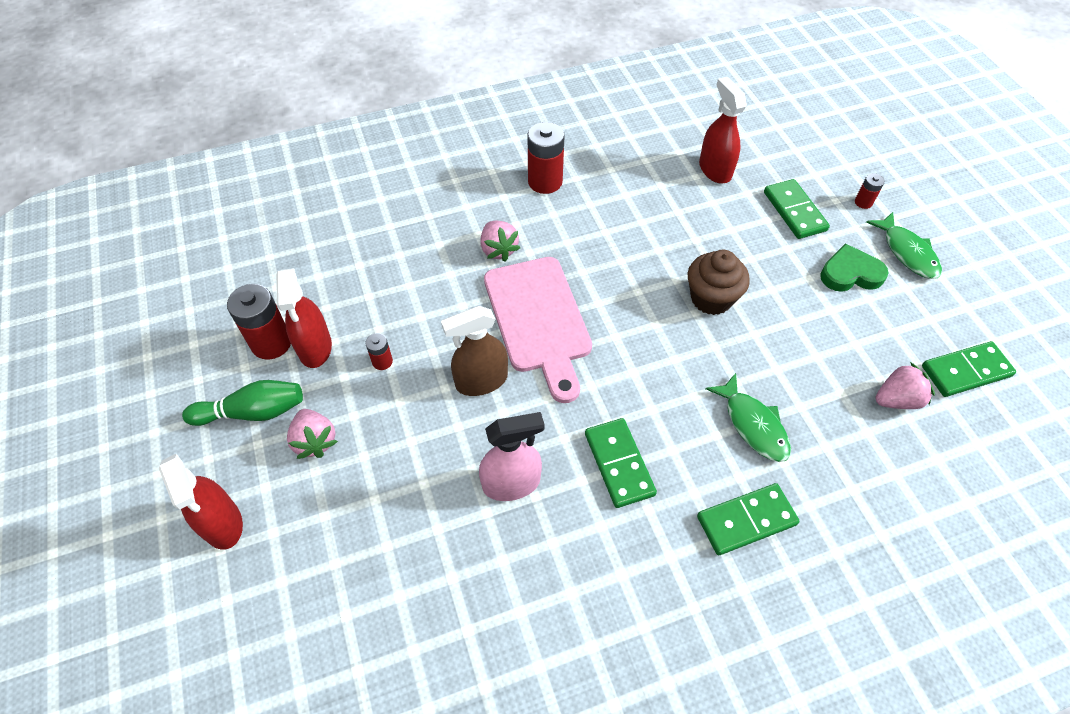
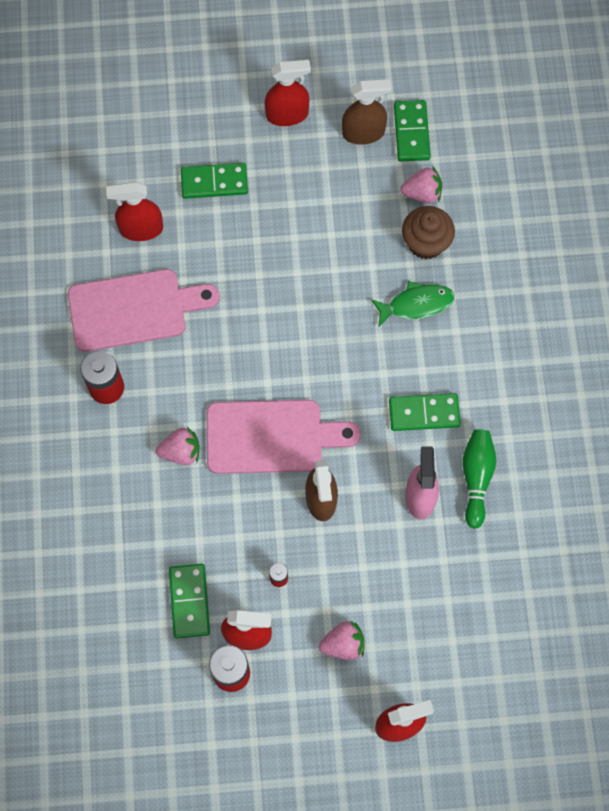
camera: 75 degrees left, 15 degrees up
(253, 412) = (301, 694): green bowling pin -> green bowling pin (476, 478)
(630, 183) = (134, 310): none -> pink cutting board
(711, 298) = (289, 289): brown cupcake -> brown cupcake (426, 243)
(746, 520) = (490, 340): green domino -> green domino (189, 601)
(850, 273) = (296, 169): green heart -> none
(863, 202) = (222, 121): red battery -> none
(896, 399) = (422, 193): pink strawberry -> pink strawberry turned 90 degrees clockwise
(907, 252) = (287, 114): green fish -> red spray bottle
(933, 324) = (363, 133): none -> brown spray bottle

